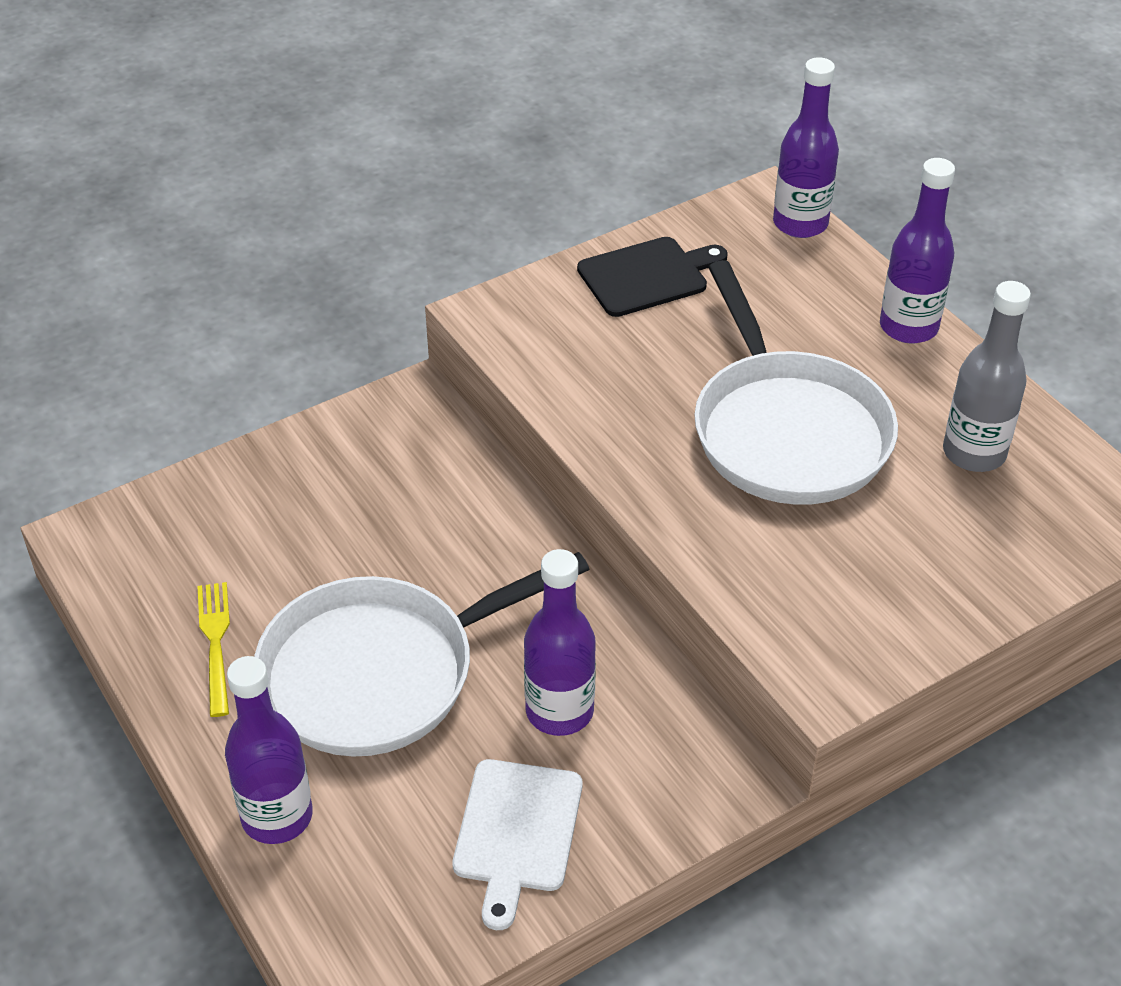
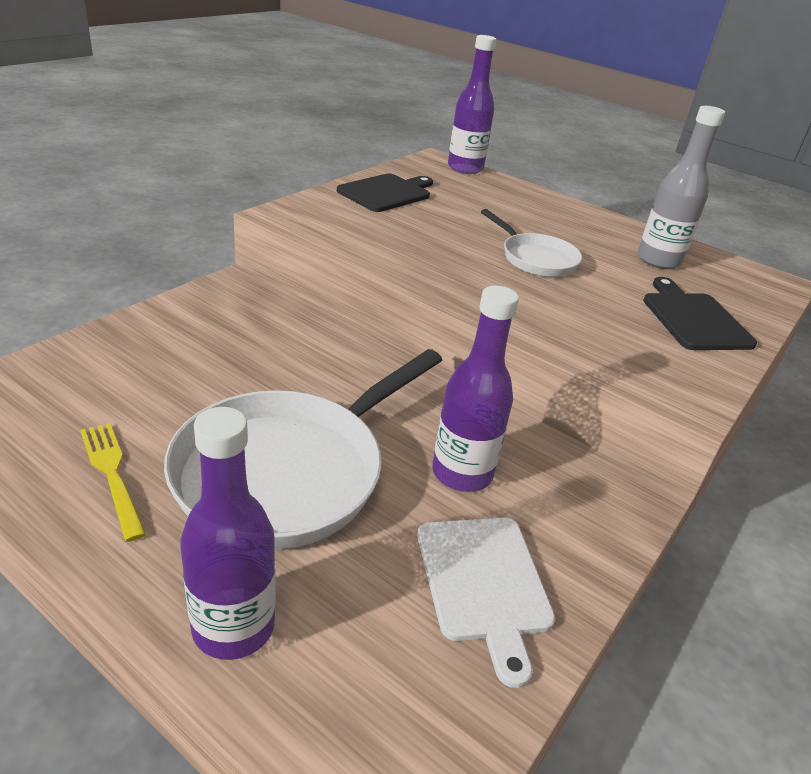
camera: 25 degrees left, 10 degrees down
(786, 430) = (535, 259): white pan -> white pan, size x0.53
(908, 327) = (566, 207): purple bottle -> none
(938, 566) = (694, 319): none -> black cutting board

